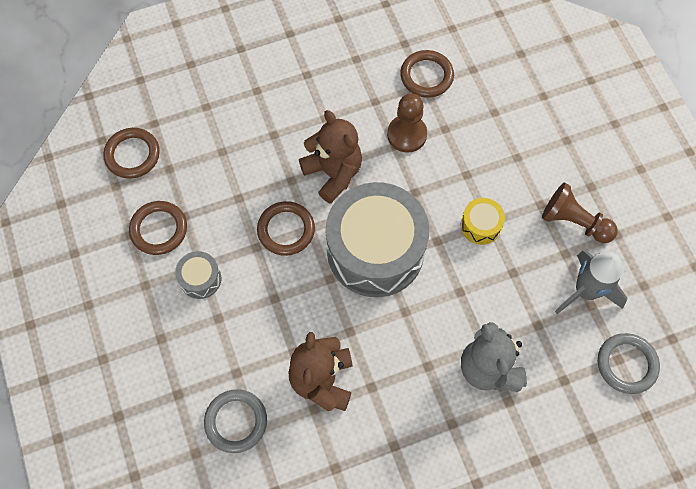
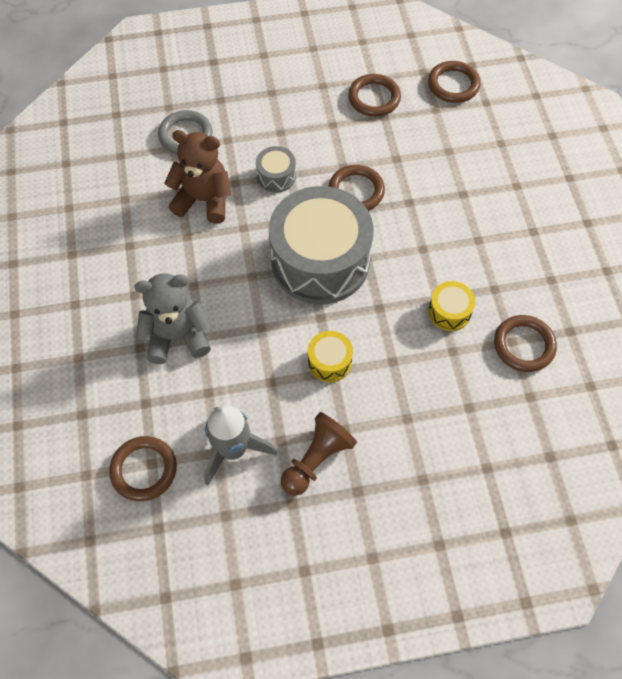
camera: 100 degrees right, 5 degrees down
(200, 279) = (320, 123): grey drum -> grey drum (276, 176)
(333, 173) = (412, 238): brown teddy bear -> none
(407, 134) = (449, 312): brown pawn -> yellow drum
(626, 364) = (144, 470): grey ring -> brown ring

